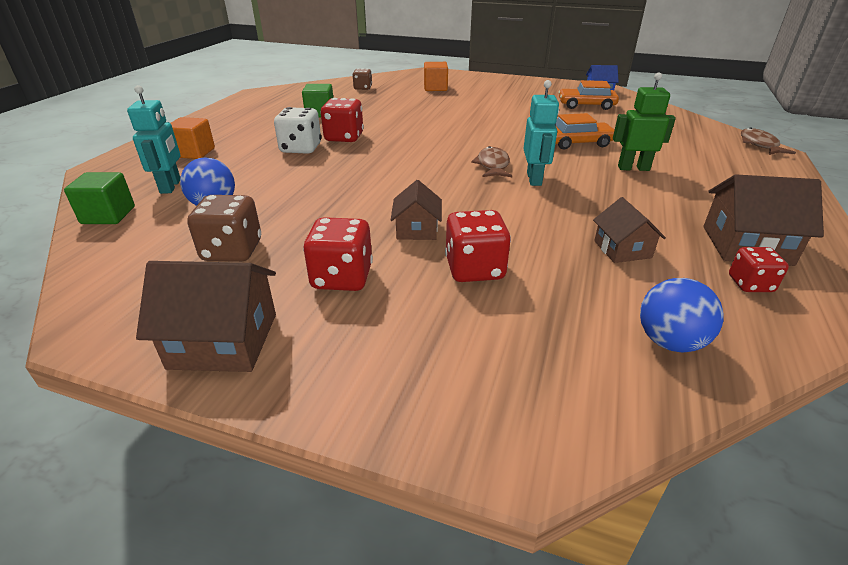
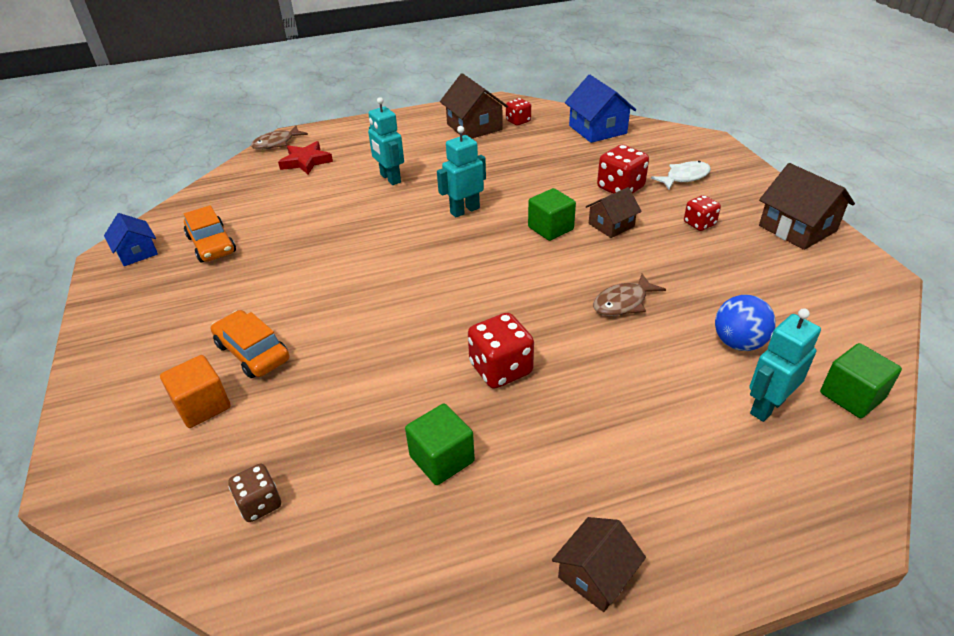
camera: 125 degrees left, 5 degrees up
(194, 153) = (701, 472): orange cube -> none
(232, 251) = (754, 282): brown dice -> none
(301, 148) = (570, 382): white dice -> none
(342, 278) = (699, 224): red dice -> red dice, size x0.62
(438, 332) = (684, 177): none -> white fish
(454, 201) = (550, 228): none -> green cube
(493, 165) = (460, 238): brown fish -> brown fish (623, 302)
(578, 143) = (353, 215): orange car -> orange car (252, 352)
(622, 249) = (530, 155): brown house -> brown house (596, 574)
(633, 168) = (390, 178): green robot -> turquoise robot
(669, 342) = (597, 129): blue ball -> blue house
(704, 147) = (306, 161): none -> red star

